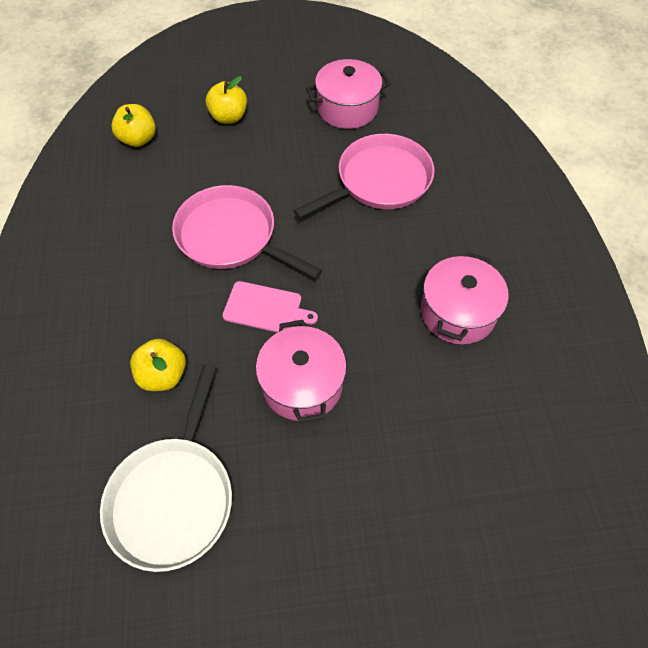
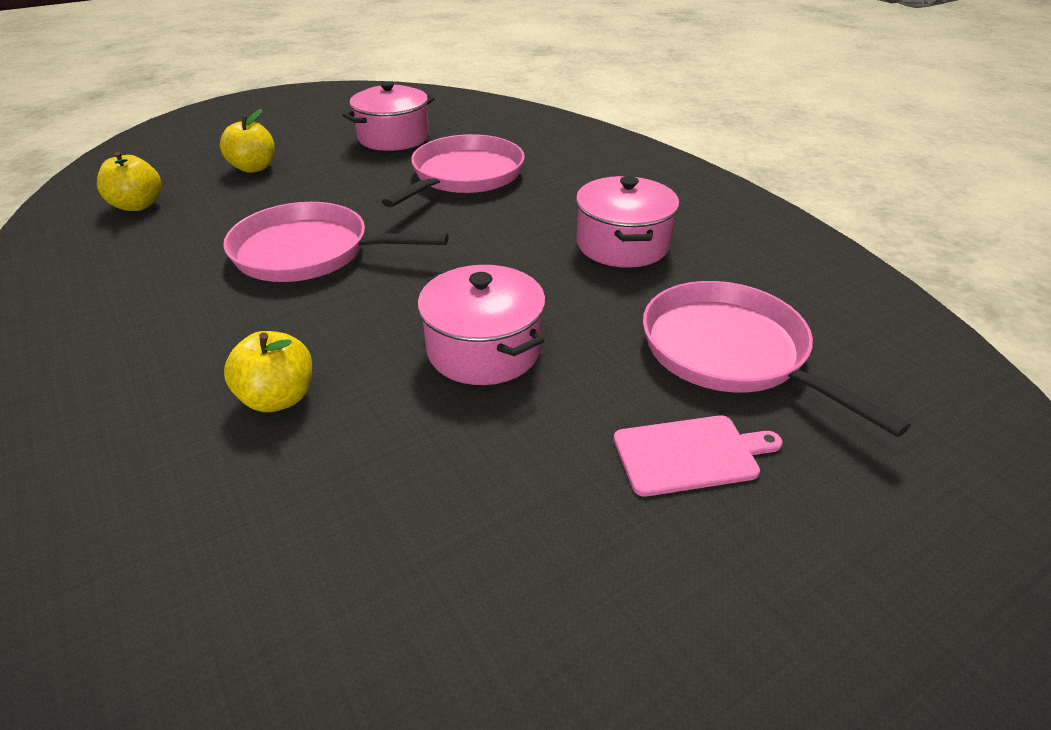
camera: 25 degrees left, 20 degrees down
(173, 497) = (365, 525): white pan -> none
(265, 308) = (392, 298): pink cutting board -> pink cutting board (690, 454)
(467, 458) = (729, 352): none -> pink pan

